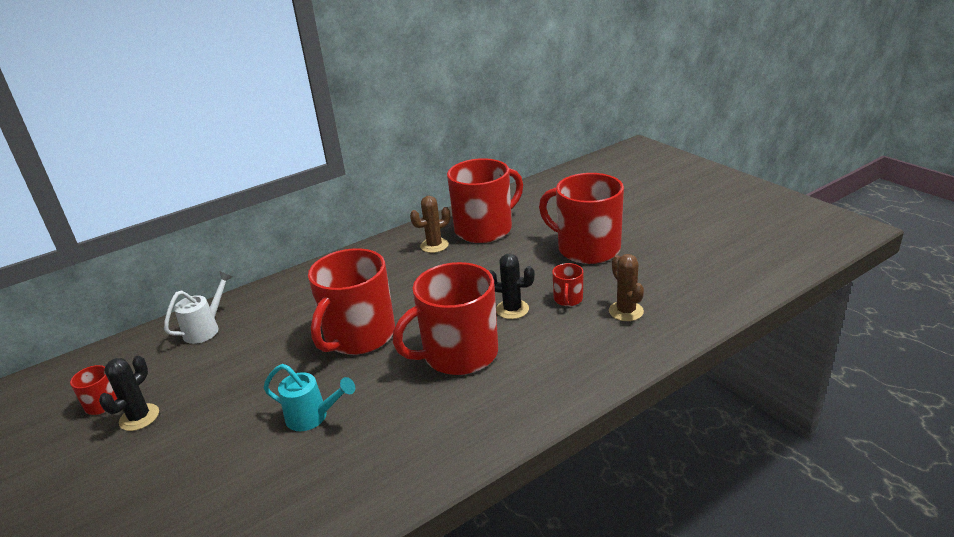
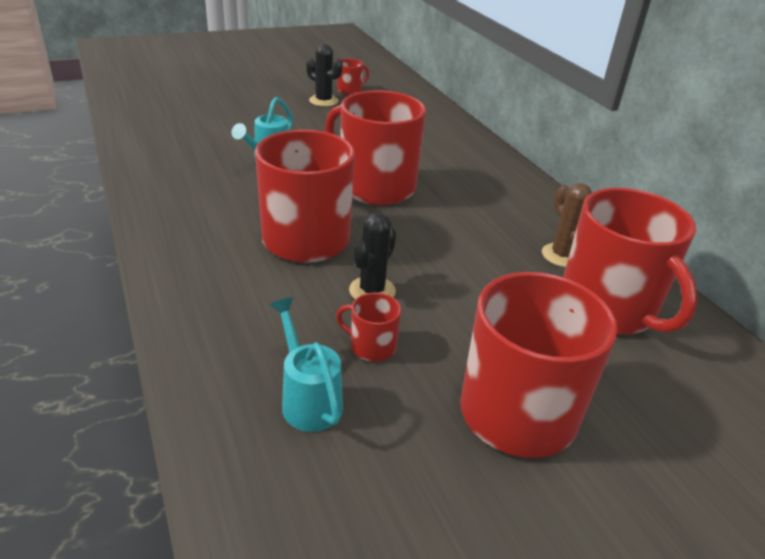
camera: 95 degrees right, 5 degrees up
(206, 329) = (429, 122): white watering can -> none
(626, 311) = (308, 399): brown cactus -> turquoise watering can

